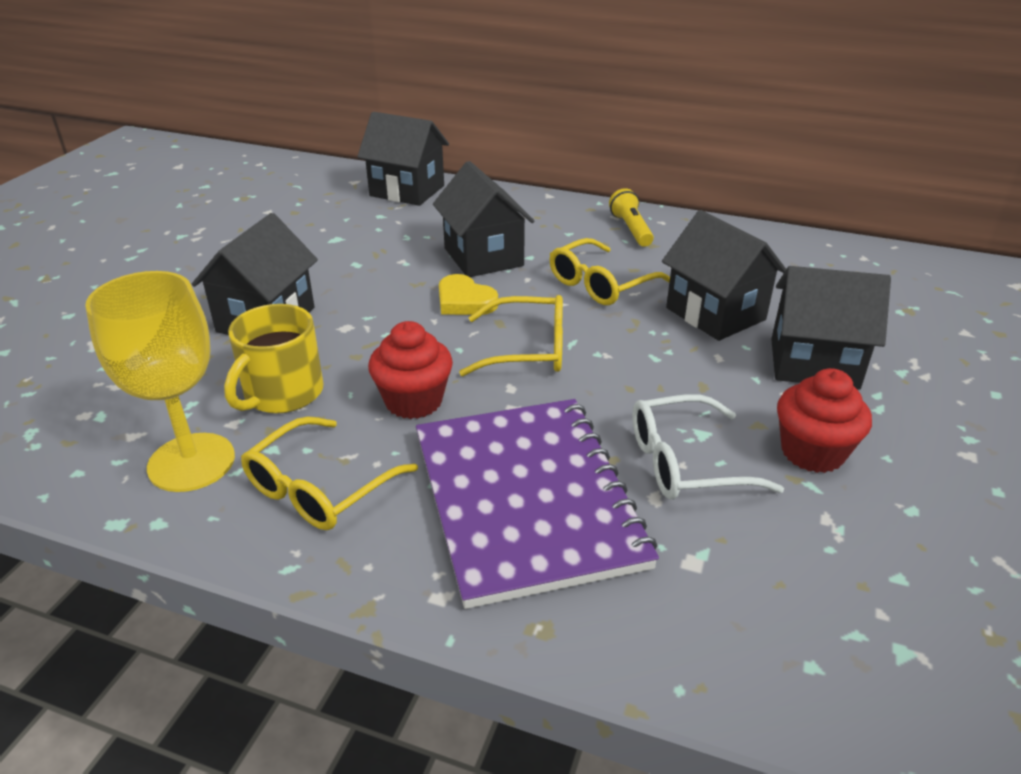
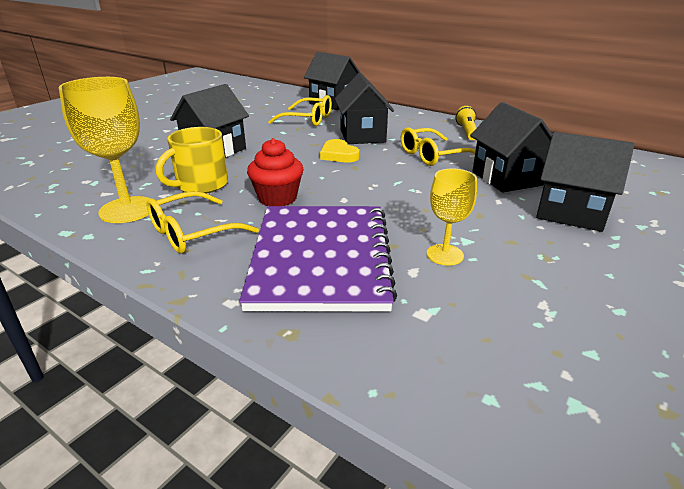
camera: 15 degrees right, 5 degrees down
(529, 349) = (366, 182): yellow glasses -> yellow glasses (308, 119)
(684, 463) = (445, 255): white glasses -> yellow goblet
(812, 452) = (548, 263): red cupcake -> none

